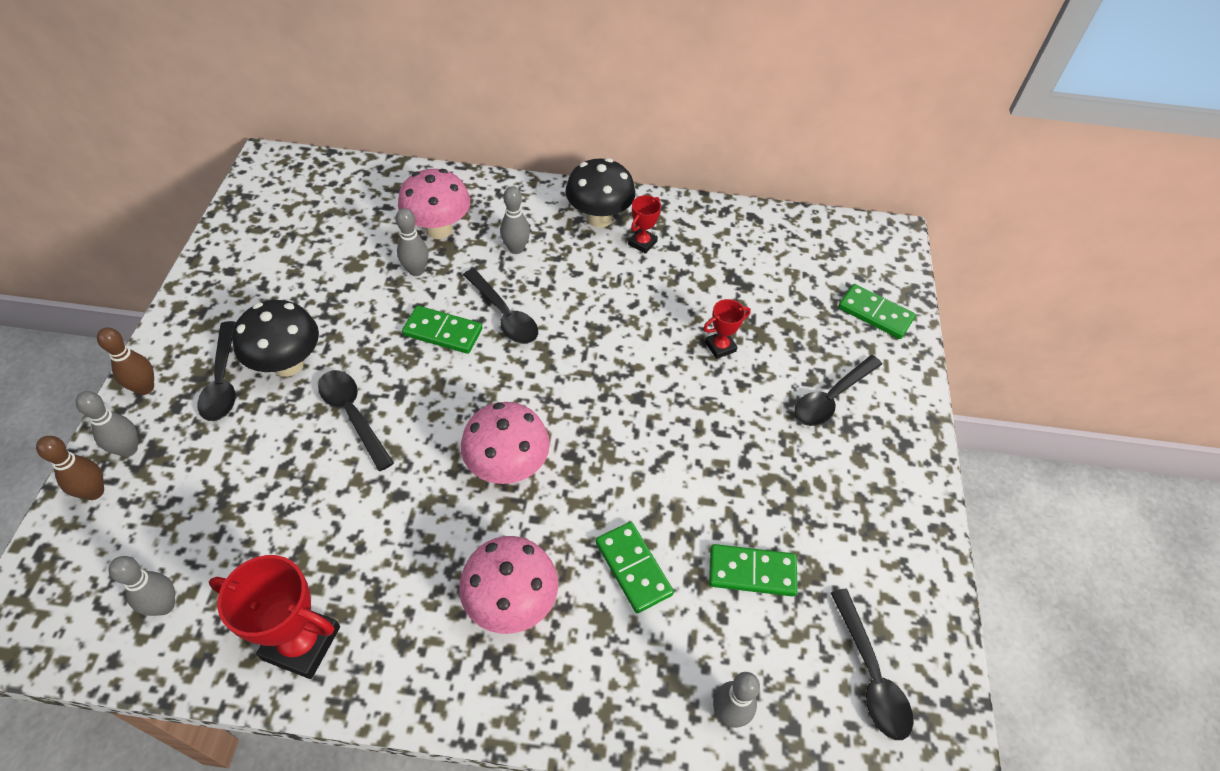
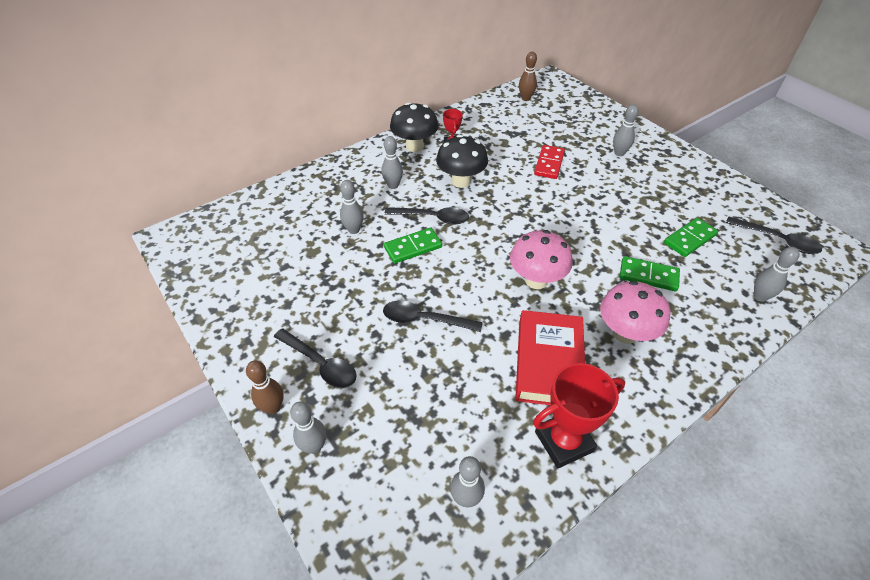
camera: 40 degrees left, 5 degrees down
(94, 492) = (328, 487): brown bowling pin -> brown bowling pin (525, 98)
(288, 364) = (348, 325): black mushroom -> black mushroom (461, 181)
(396, 559) = (548, 363): none -> red book
(439, 229) = (336, 203): pink mushroom -> none
(720, 347) = (549, 164): red trophy -> red domino
(831, 398) = (619, 153): black spoon -> grey bowling pin
(875, 313) = (587, 111): green domino -> none

